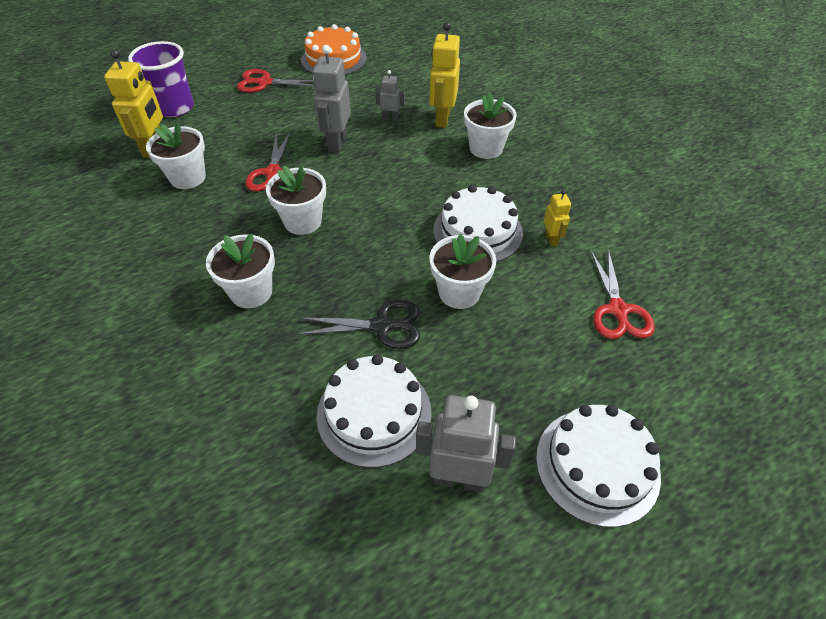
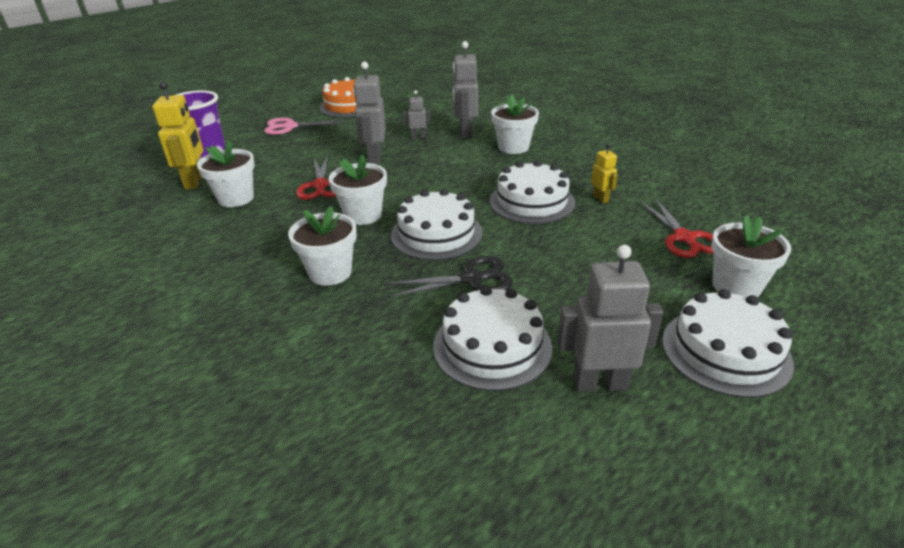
camera: 10 degrees left, 15 degrees down
(265, 83) = (290, 127): red scissors -> pink scissors
(367, 259) = (436, 234): none -> white cake
(442, 119) = (465, 133): yellow robot -> grey robot
(459, 292) = (535, 245): white flower pot -> white flower pot (736, 286)

